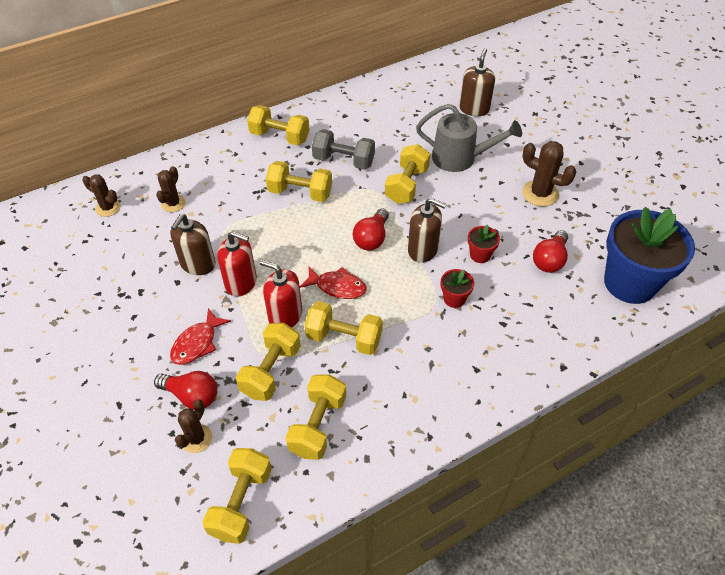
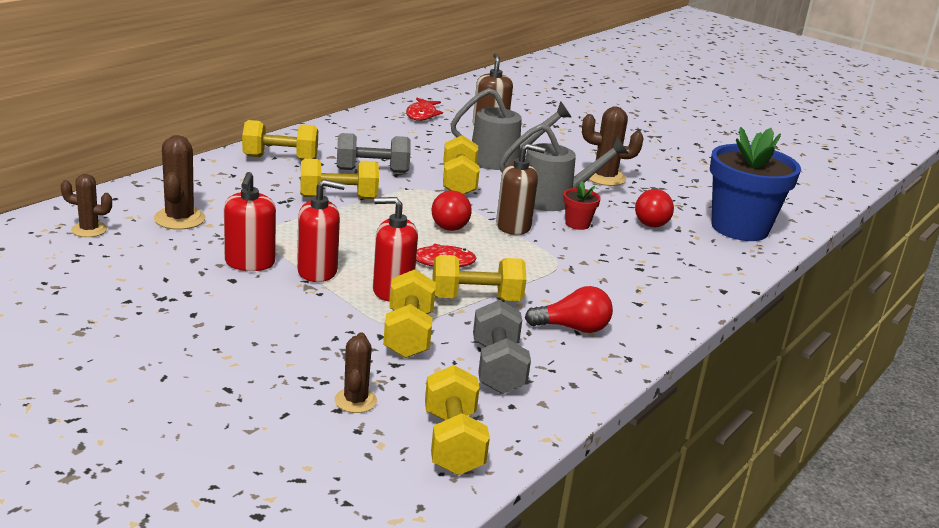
camera: 25 degrees left, 25 degrees down
(173, 203) = (179, 219): brown cactus -> brown cactus, size x1.52
(191, 396) = (322, 367): red light bulb -> red light bulb (573, 328)
(197, 343) = (297, 325): red fish -> red fish (422, 115)
(198, 264) = (249, 263): brown soap dispenser -> red soap dispenser
(318, 425) = (497, 368): yellow dumbbell -> grey dumbbell
(454, 299) = (575, 257): red flower pot -> none
(477, 218) = (554, 199): none -> grey watering can

